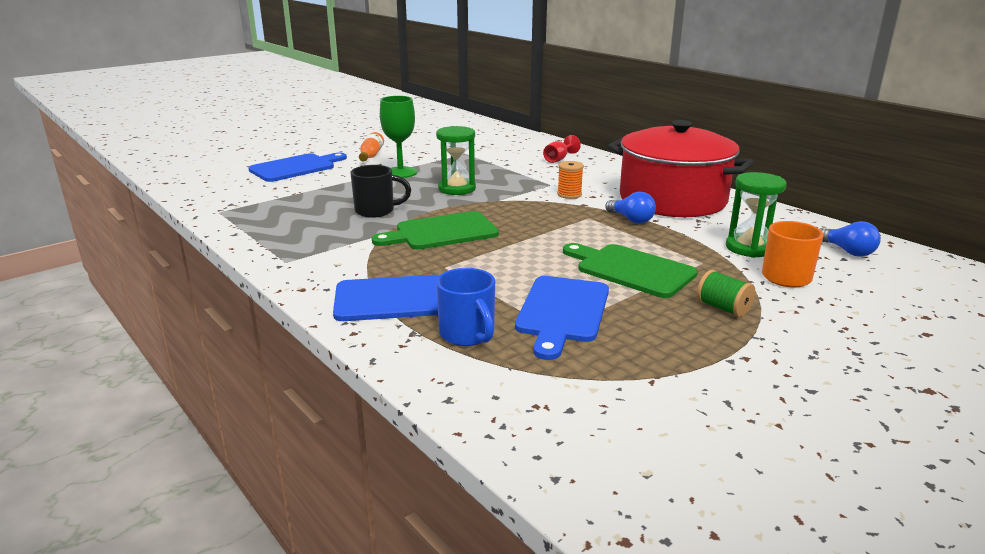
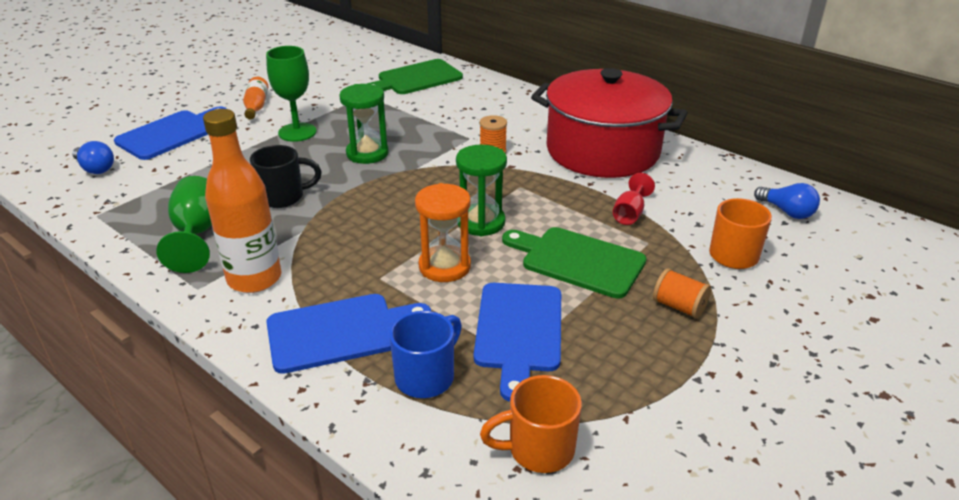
camera: 10 degrees left, 10 degrees up
(296, 228) = (197, 233): none -> green goblet
(335, 259) = (254, 278): none -> orange bottle
(442, 232) = (365, 224): green cutting board -> green cutting board (416, 78)
(468, 335) = (426, 376): blue mug -> blue mug turned 105 degrees counterclockwise
(505, 264) = (444, 266): none -> orange hourglass
(558, 159) = (470, 97): red goblet -> red goblet (630, 214)
(559, 394) = (538, 449): none -> orange mug
(631, 219) = (565, 185): blue light bulb -> blue light bulb (95, 168)
(723, 308) = (679, 306): green spool -> orange spool
(749, 248) = (691, 216): green hourglass -> green hourglass (481, 222)

